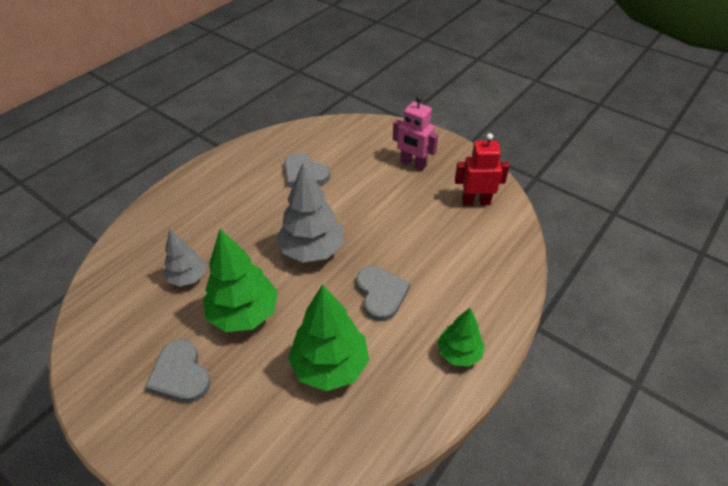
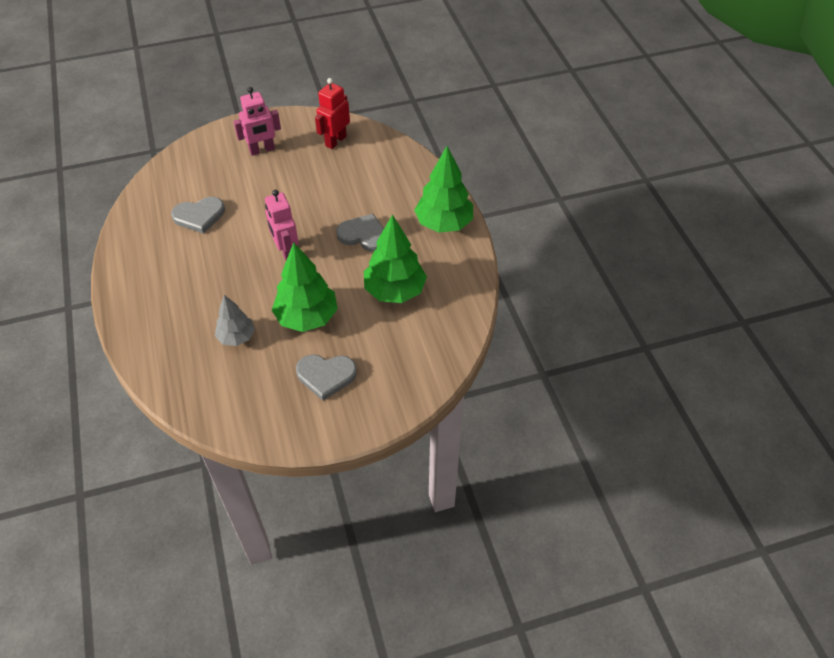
camera: 55 degrees left, 5 degrees up
(312, 250) = (286, 251): grey tree -> pink robot
(459, 353) = (444, 224): green tree -> green tree, size x1.66

